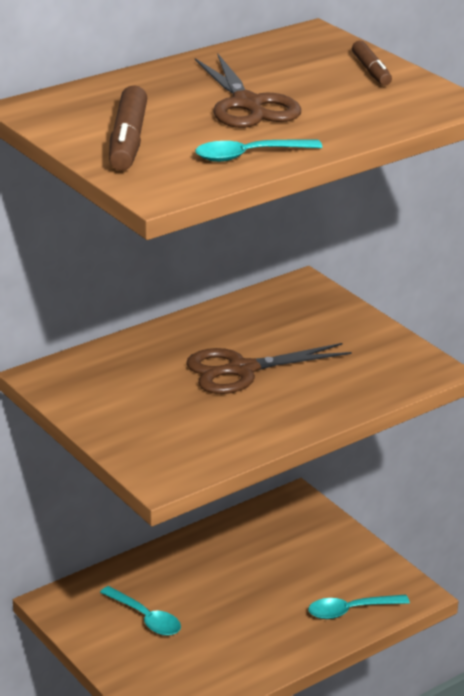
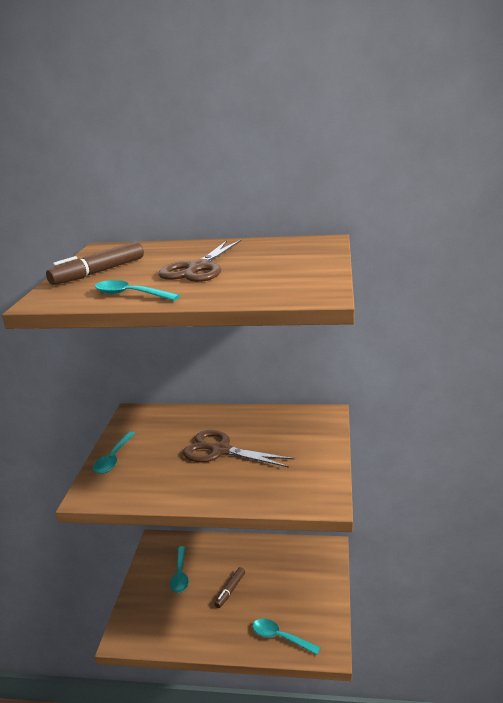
camera: 45 degrees right, 5 degrees down
(120, 432) = (114, 458): none -> turquoise spoon
(371, 71) = (311, 266): brown marker -> brown marker (230, 590)

